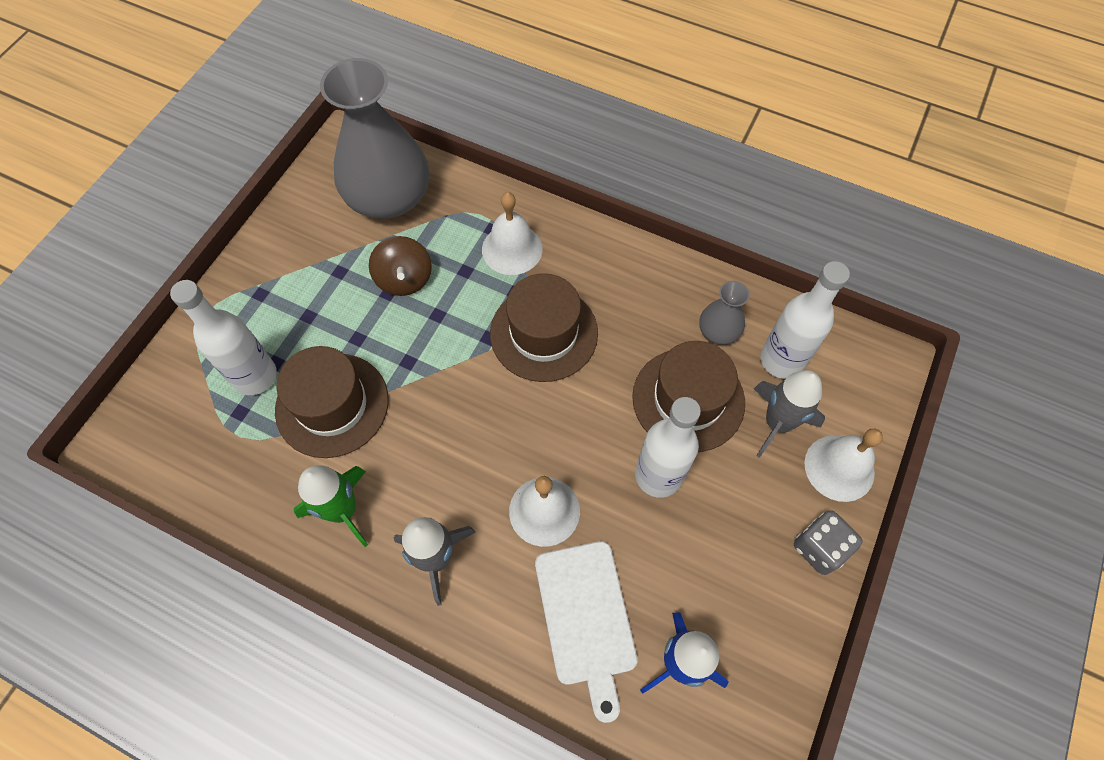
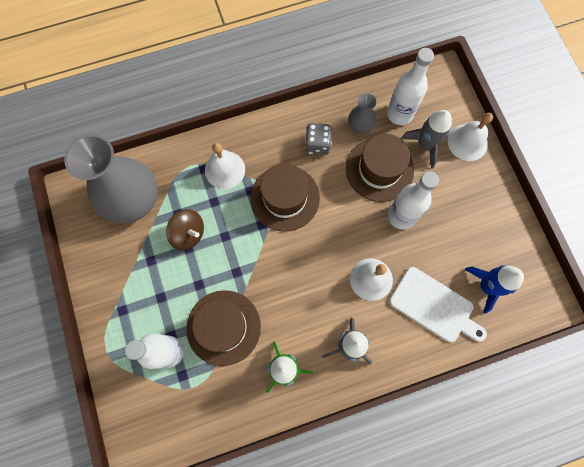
camera: 45 degrees left, 10 degrees up
(819, 547) = (492, 185): grey dice -> grey dice (317, 144)

